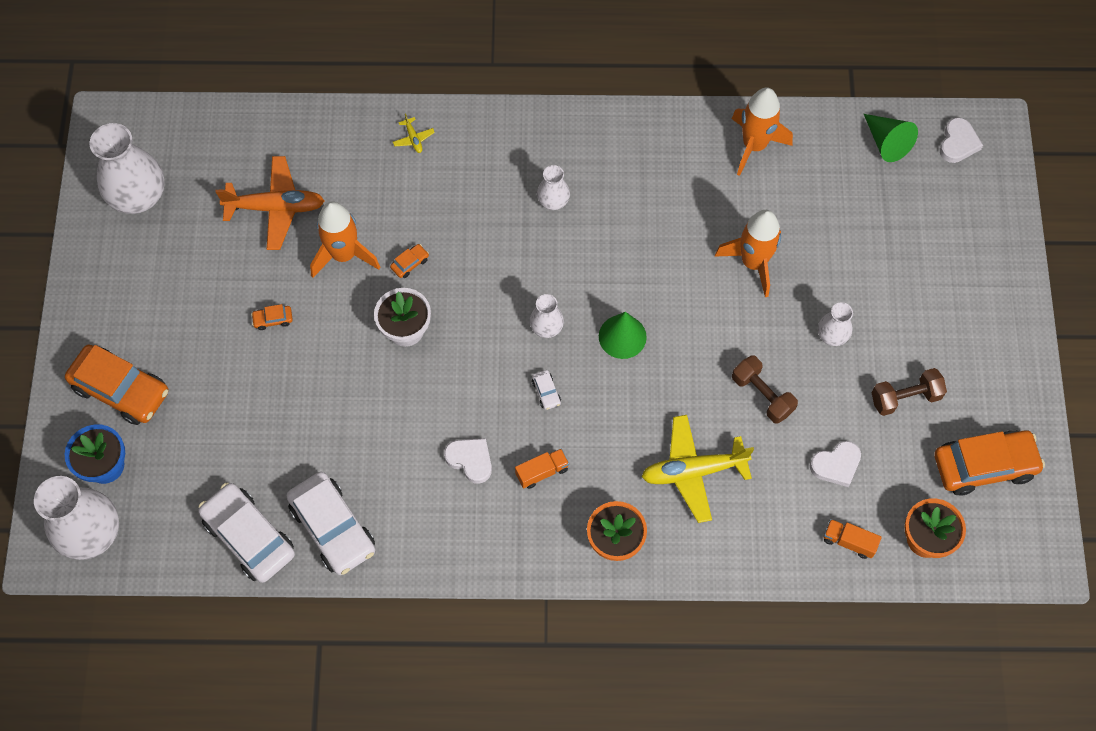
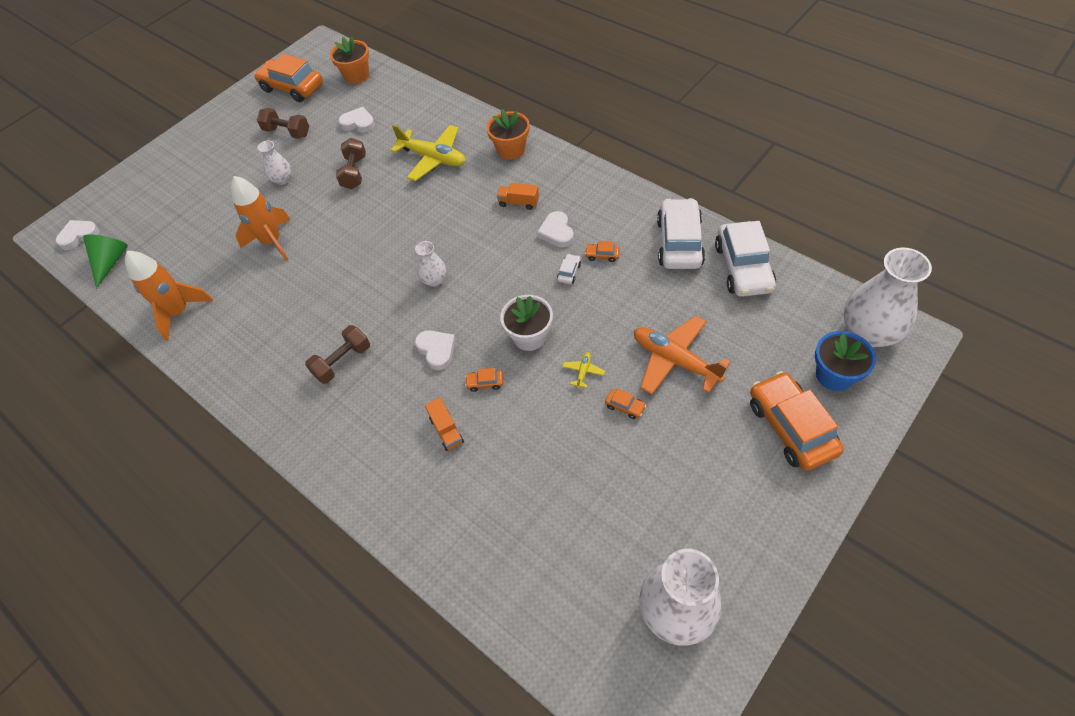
camera: 135 degrees left, 10 degrees down
(275, 207) = (554, 505): orange plane -> orange plane (675, 360)
(344, 255) = (529, 423): orange rocket -> none
(402, 461) = (602, 255): none -> orange car
(413, 138) = (389, 489): yellow plane -> yellow plane (583, 371)
(479, 264) = (436, 350): none -> white heart
(546, 392) = (473, 243): white car -> white car (569, 272)
(553, 201) = (342, 362): white vase -> brown dumbbell
(622, 336) = (394, 247): green cone -> none
(849, 542) = (393, 91): orange truck -> orange truck (446, 430)

